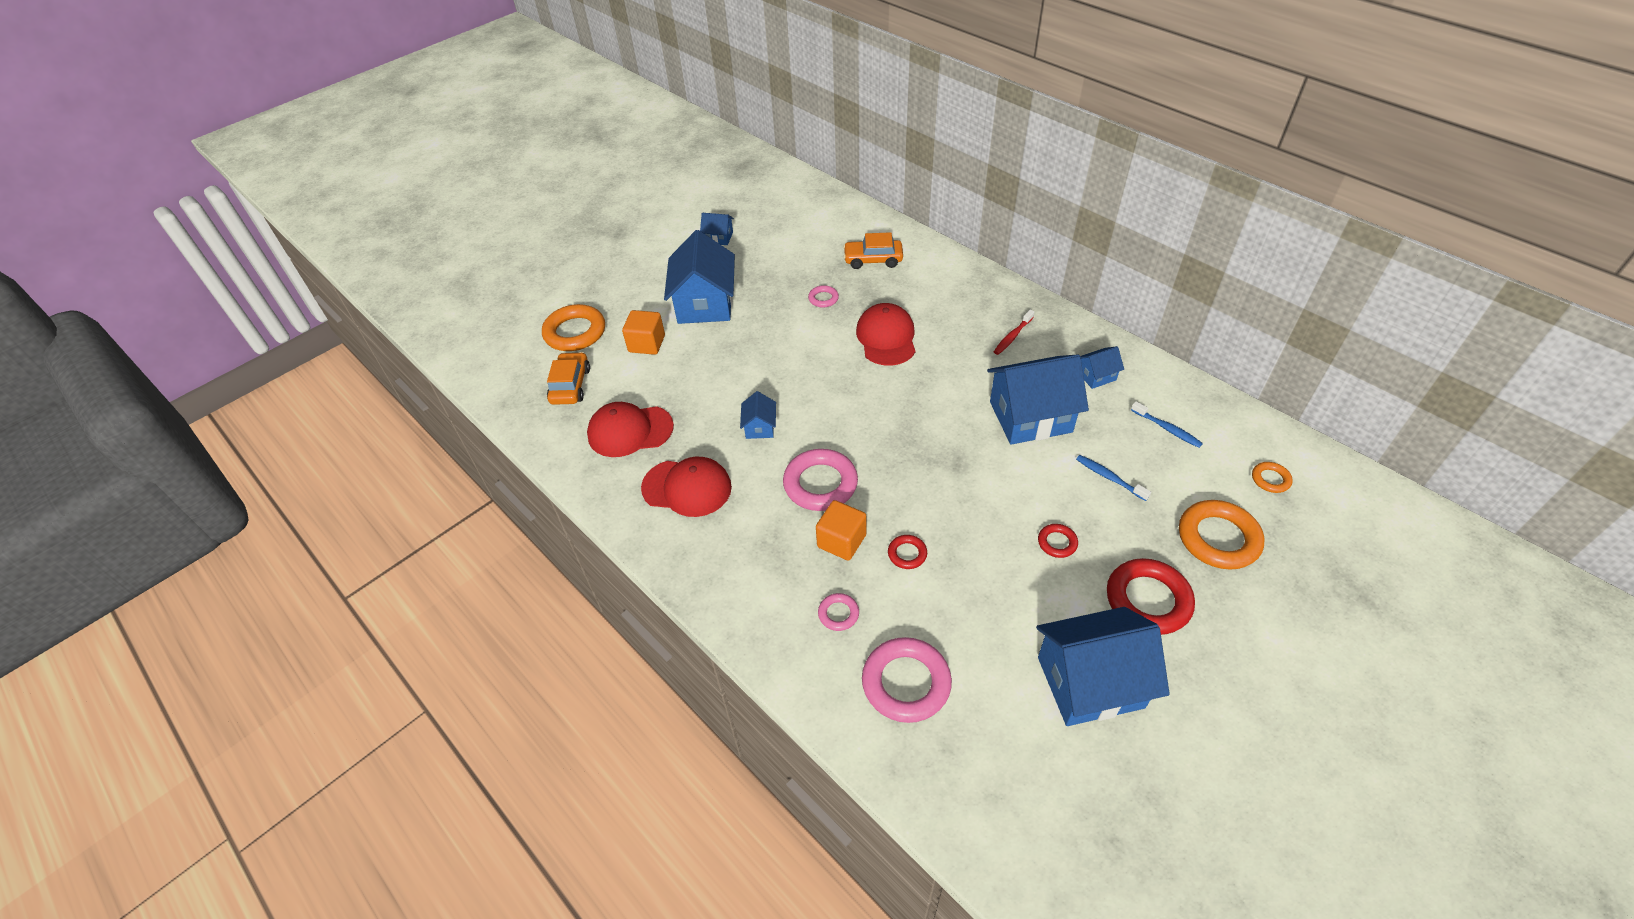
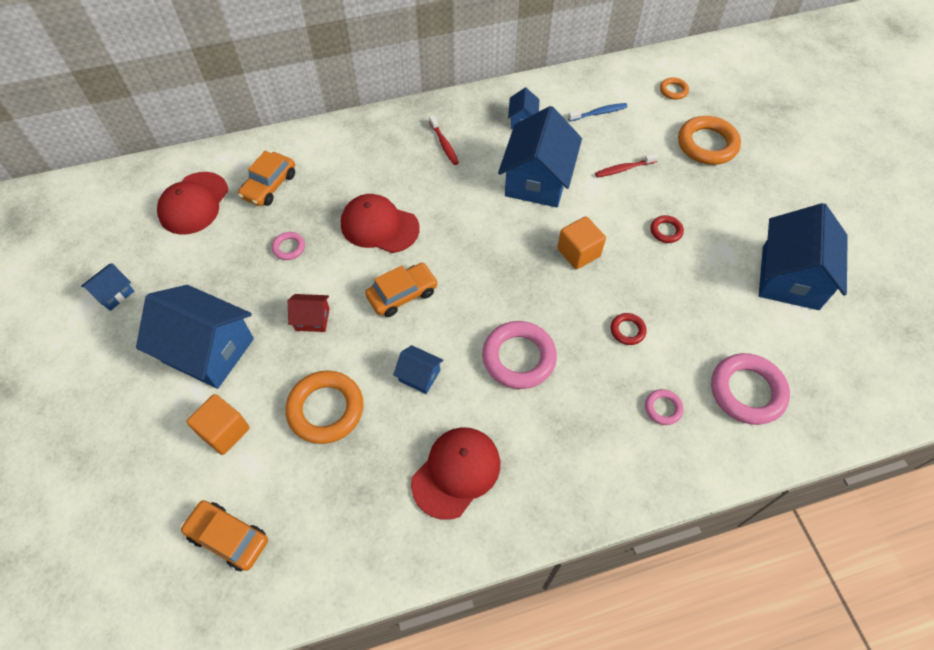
camera: 65 degrees left, 10 degrees up
(575, 332) = (142, 502): orange ring -> orange ring (326, 409)
(630, 431) = (344, 498): red cap -> red cap (194, 203)
(768, 342) = (312, 319): none -> red house
(829, 382) = (402, 294): none -> orange car
(841, 541) = (590, 371): orange cube -> orange cube (578, 252)
(1109, 477) = (624, 169): blue toothbrush -> red toothbrush
(1148, 600) = (738, 209): red ring -> none

